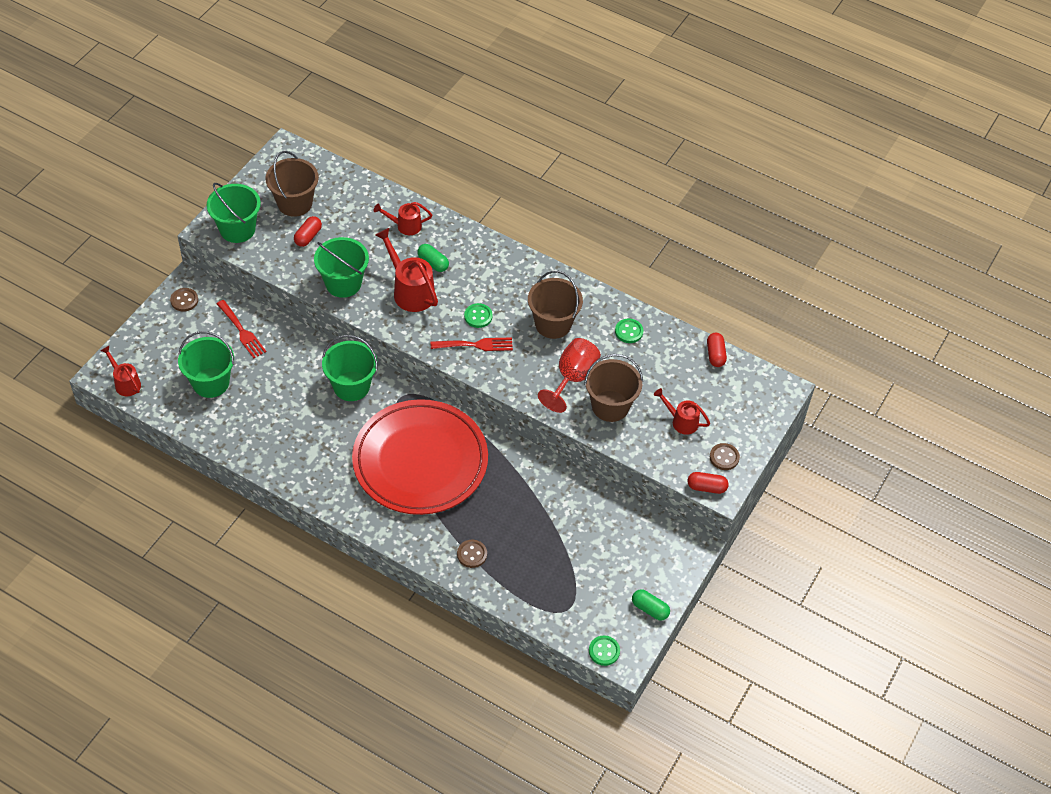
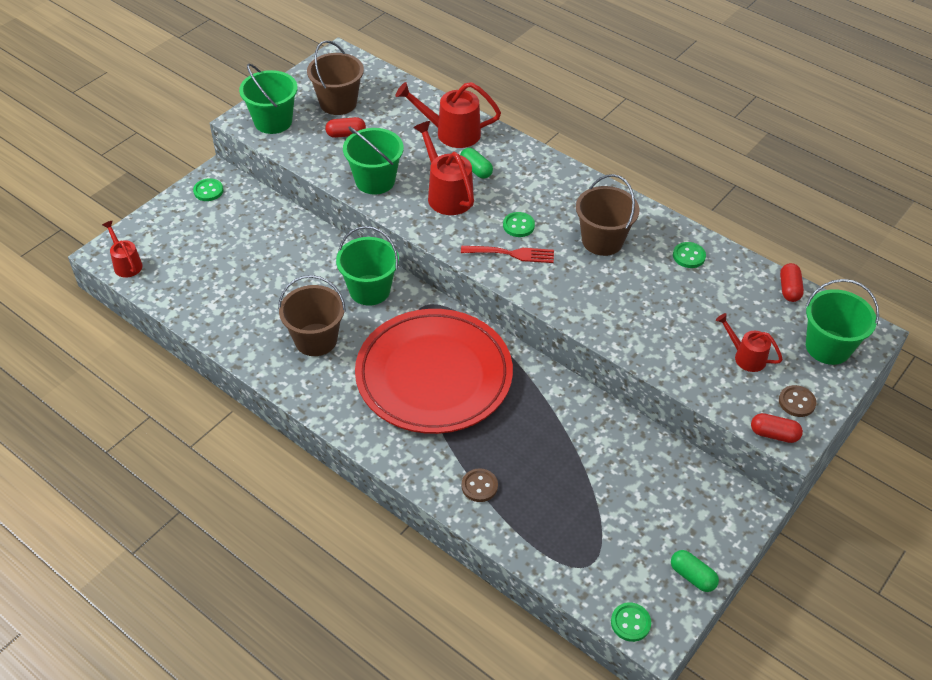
camera: 10 degrees right, 5 degrees down
(184, 300) = (208, 191): brown button -> green button
(210, 382) = (217, 272): green bucket -> green bucket (828, 347)
(242, 331) = (262, 225): red fork -> none
(308, 236) = (346, 134): red capsule -> red capsule turned 45 degrees clockwise
(405, 226) = (451, 133): red watering can -> red watering can, size x1.65
(572, 378) = (619, 298): red goblet -> none
(610, 406) = (661, 332): brown bucket -> brown bucket (316, 340)

